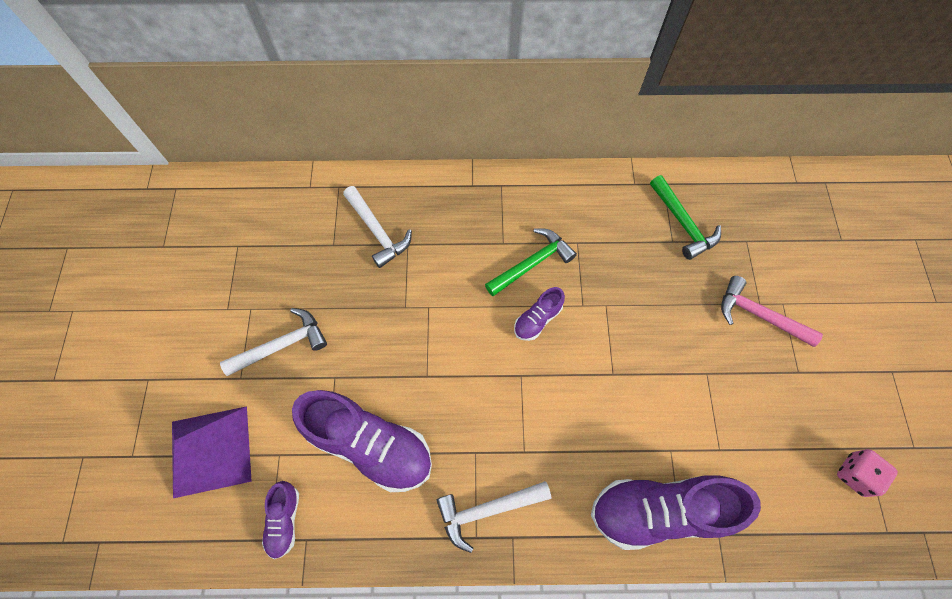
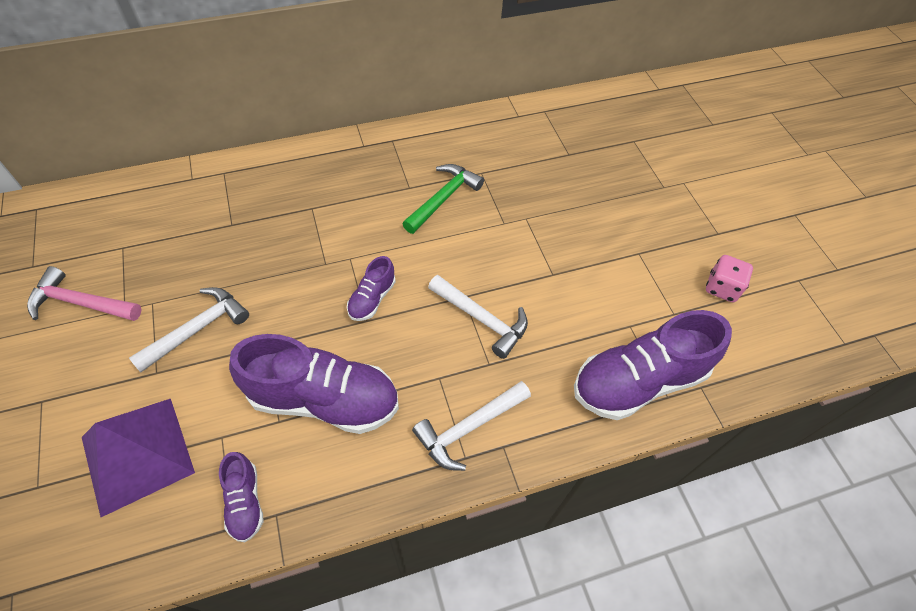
camera: 20 degrees left, 10 degrees down
(377, 231) = (276, 203): white hammer -> white hammer (482, 319)
(537, 319) = (464, 244): purple shoe -> purple shoe (372, 299)
(683, 223) = (573, 138): green hammer -> none
(758, 315) = (666, 196): pink hammer -> pink hammer (81, 303)
(855, 474) = (799, 303): pink dice -> pink dice (722, 288)

